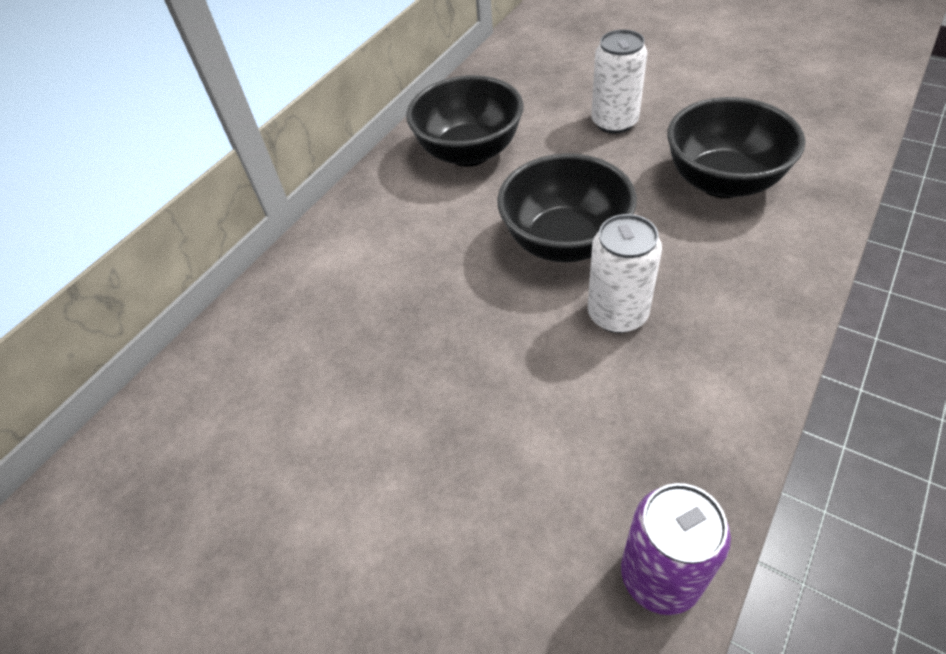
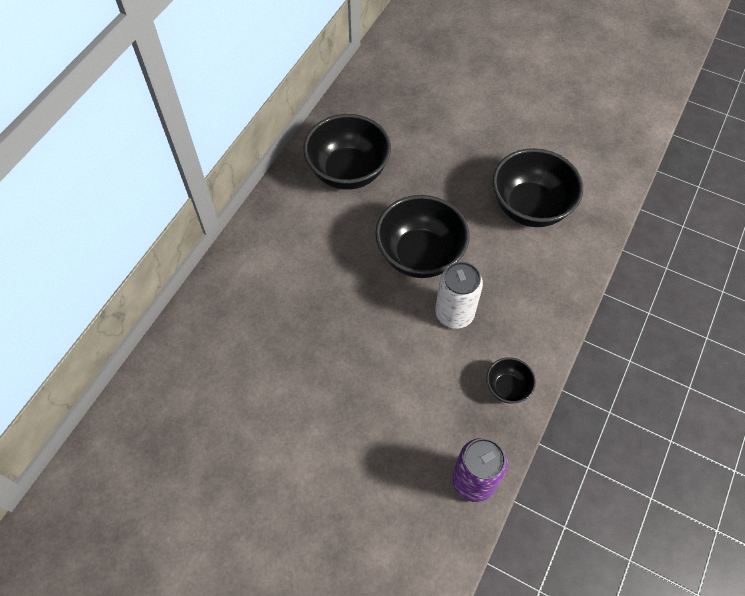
camera: 10 degrees left, 10 degrees up
(614, 122) = (456, 148): white can -> none
(709, 420) = (507, 388): none -> black bowl

